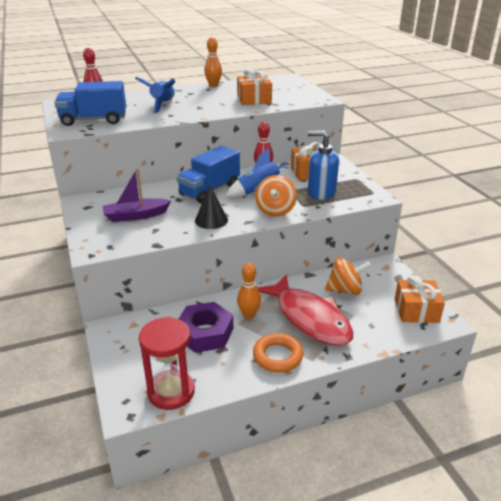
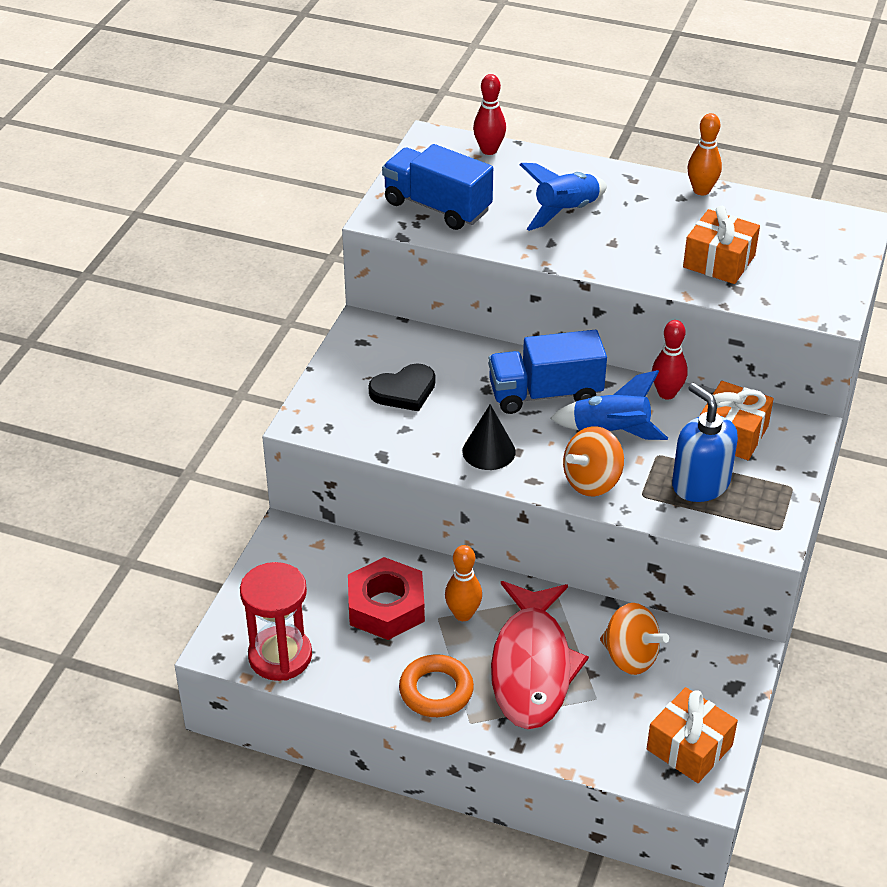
camera: 40 degrees right, 10 degrees up
(136, 216) = (404, 391): purple boat -> black heart
(205, 333) = (386, 607): purple nut -> red nut

